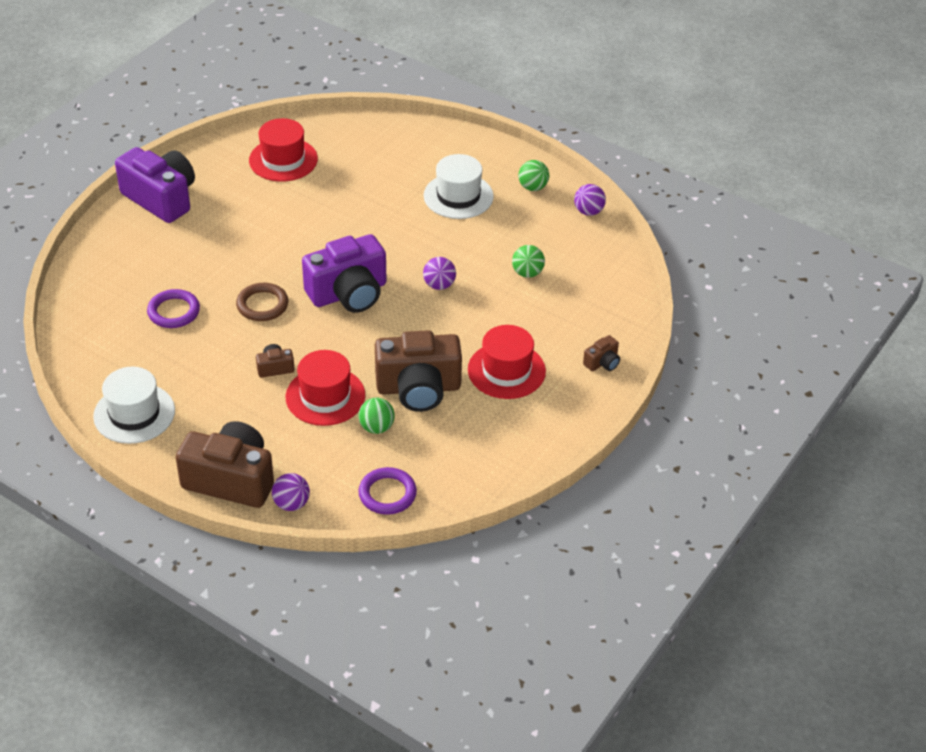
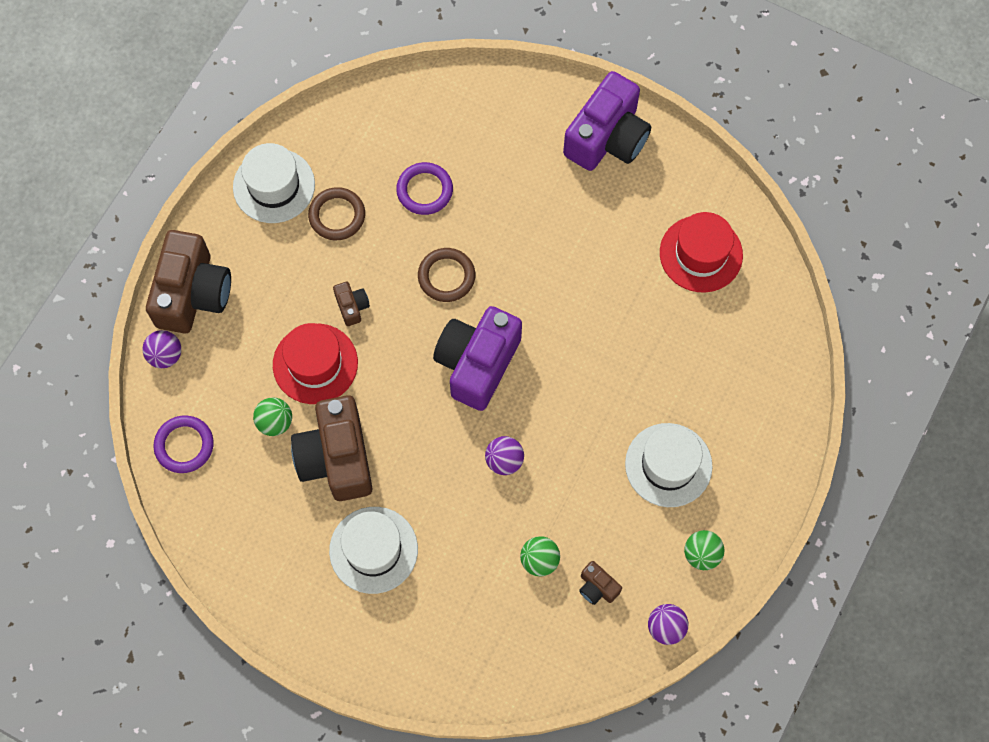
camera: 85 degrees right, 25 degrees up
(180, 371) = (337, 216): none -> brown ring
(349, 293) = (477, 363): purple camera -> purple camera turned 60 degrees clockwise
(506, 370) = (373, 550): red hat -> white hat
(602, 362) = (398, 658): brown camera -> brown camera (597, 587)

